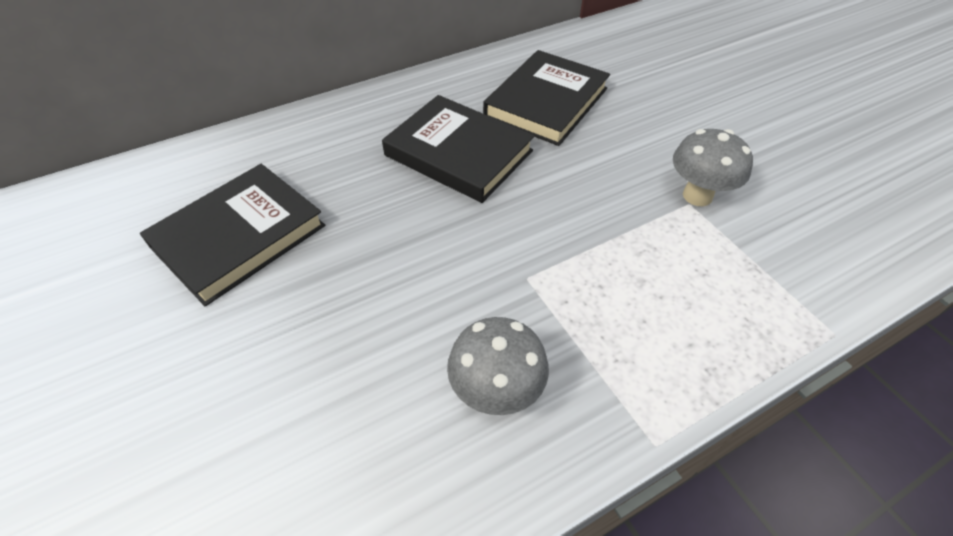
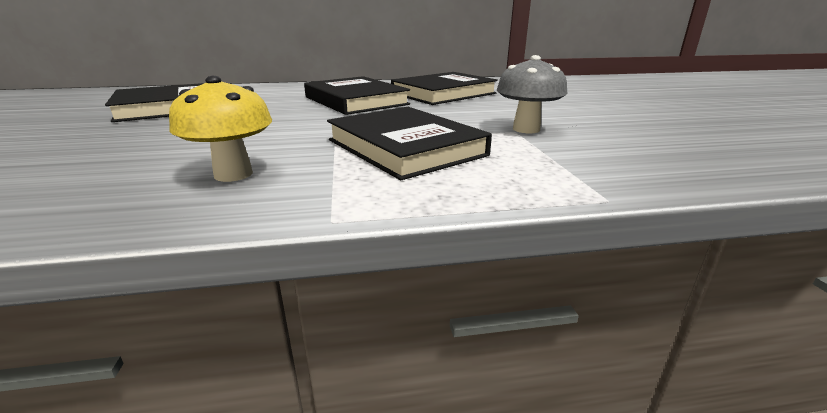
camera: 20 degrees right, 25 degrees down
(496, 392) = (233, 174): grey mushroom -> yellow mushroom
(612, 277) = (405, 147): none -> black book

